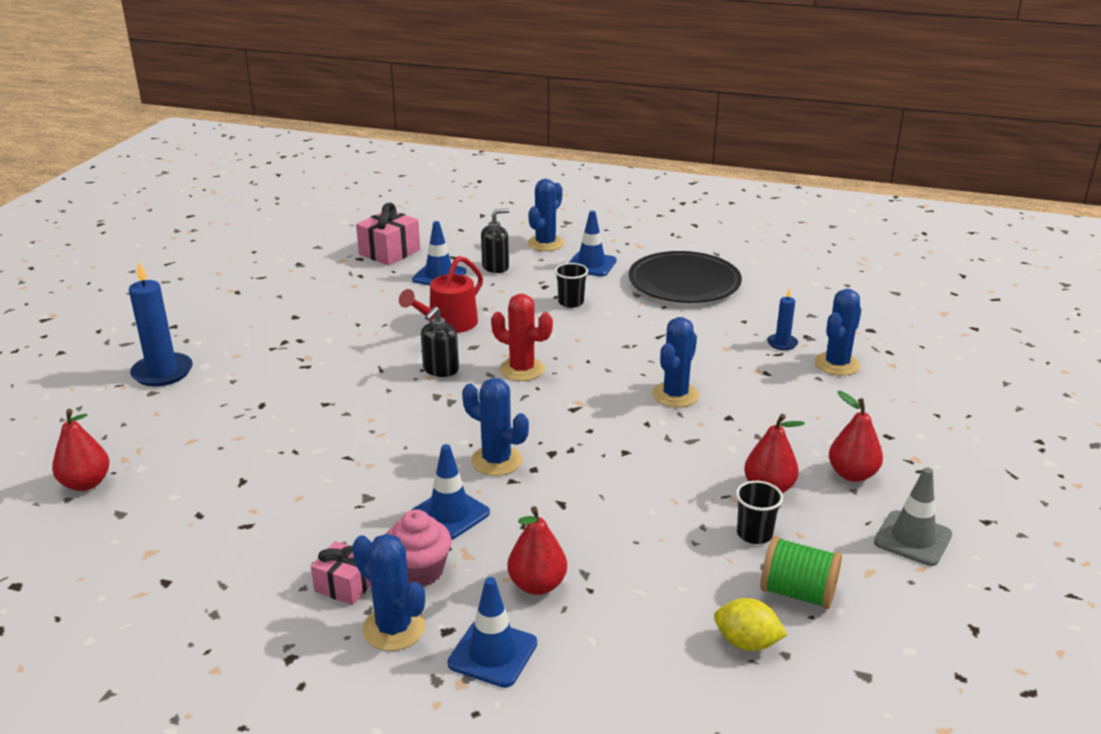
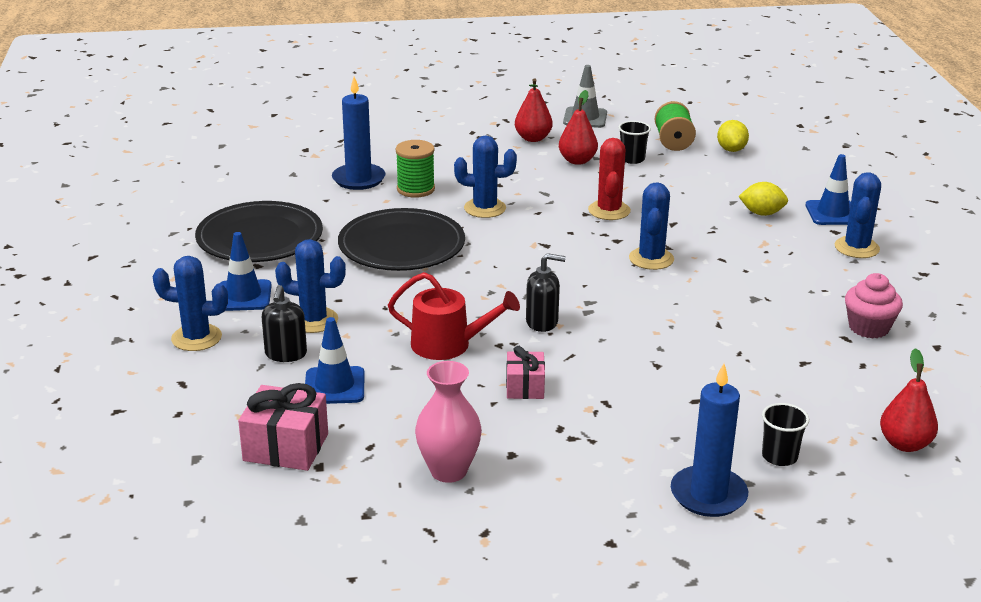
camera: 115 degrees left, 0 degrees up
(305, 293) = (448, 471): none -> pink vase
(345, 585) = (846, 276): pink gift -> pink gift (525, 387)
(419, 571) = (800, 254): pink cupcake -> pink cupcake (868, 328)
(449, 514) = (733, 260): blue traffic cone -> none
(495, 267) = (286, 354): black soap dispenser -> black soap dispenser turned 120 degrees counterclockwise
(522, 369) = (504, 282): red cactus -> red cactus (609, 211)
(537, 585) = (762, 213): red pear -> yellow lemon
(571, 302) = (347, 288): black cup -> black cup (779, 456)
(626, 337) = (401, 246): none -> black plate
(742, 368) = (415, 189): none -> green spool
(782, 343) = (358, 179): blue candle -> blue candle, size x1.88
(837, 364) = (379, 156): blue cactus -> blue cactus (313, 320)

